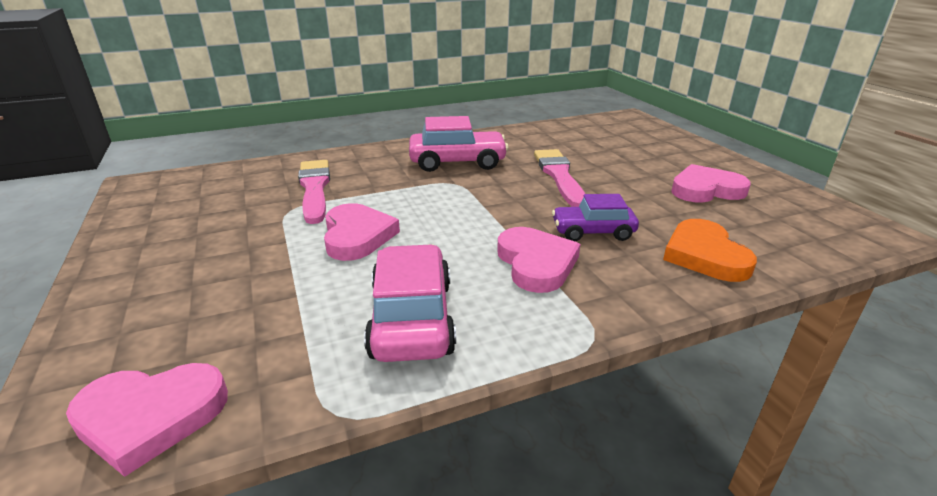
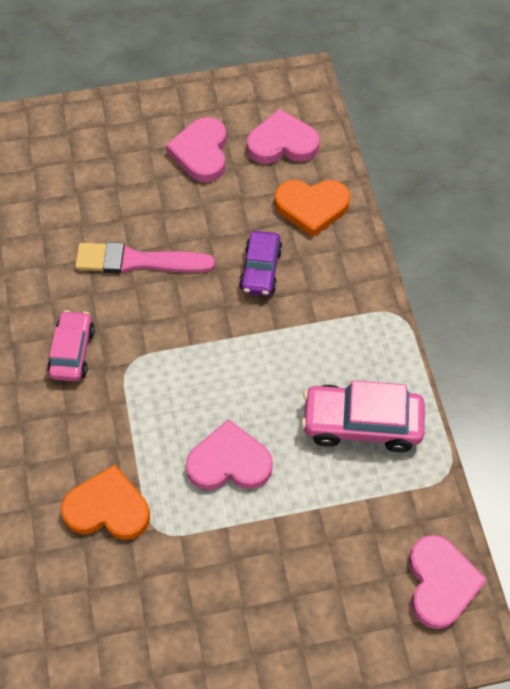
camera: 80 degrees left, 30 degrees up
(314, 188) = (108, 508): pink brush -> orange heart
(457, 162) = (72, 352): pink car -> pink car, size x0.65
(536, 263) = (302, 325): pink heart -> pink heart (282, 143)

